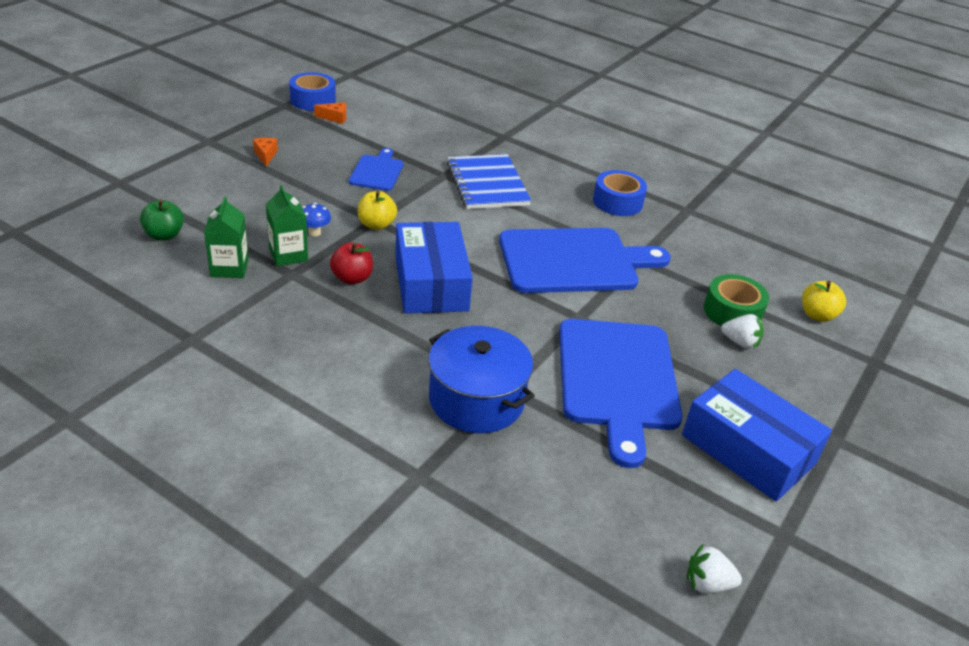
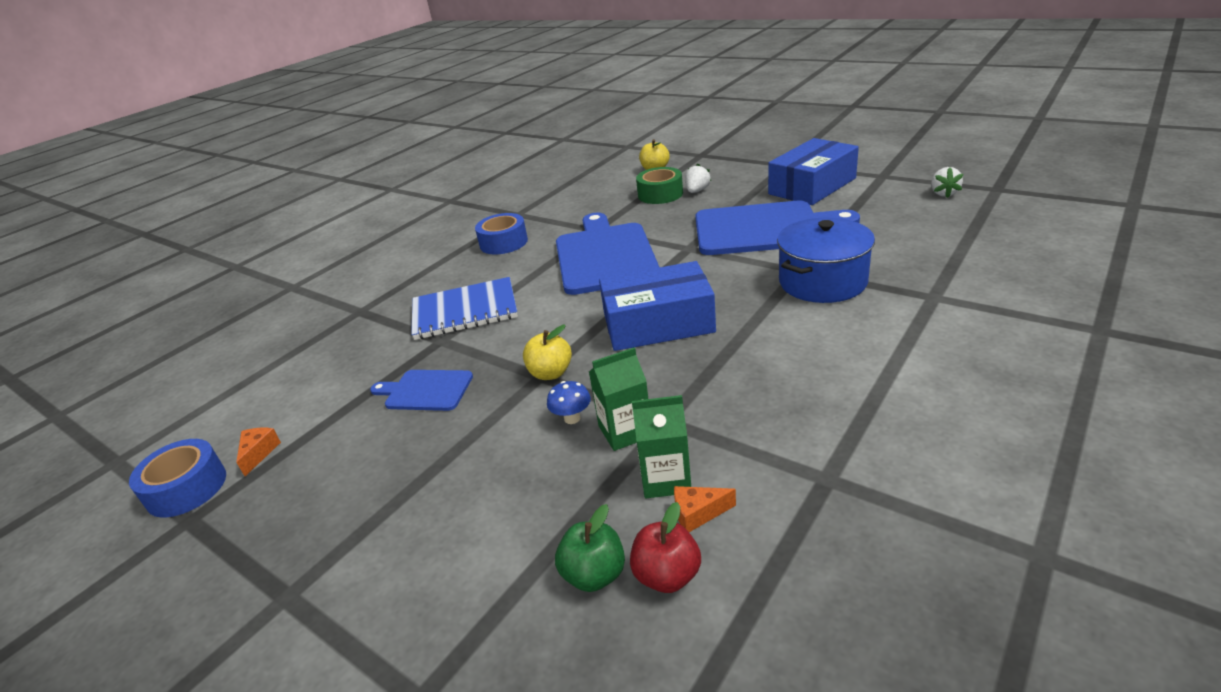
camera: 80 degrees left, 5 degrees down
(265, 155) = (358, 507): orange cheese -> orange cheese (698, 513)
(352, 278) = (663, 374): red apple -> red apple (667, 575)

